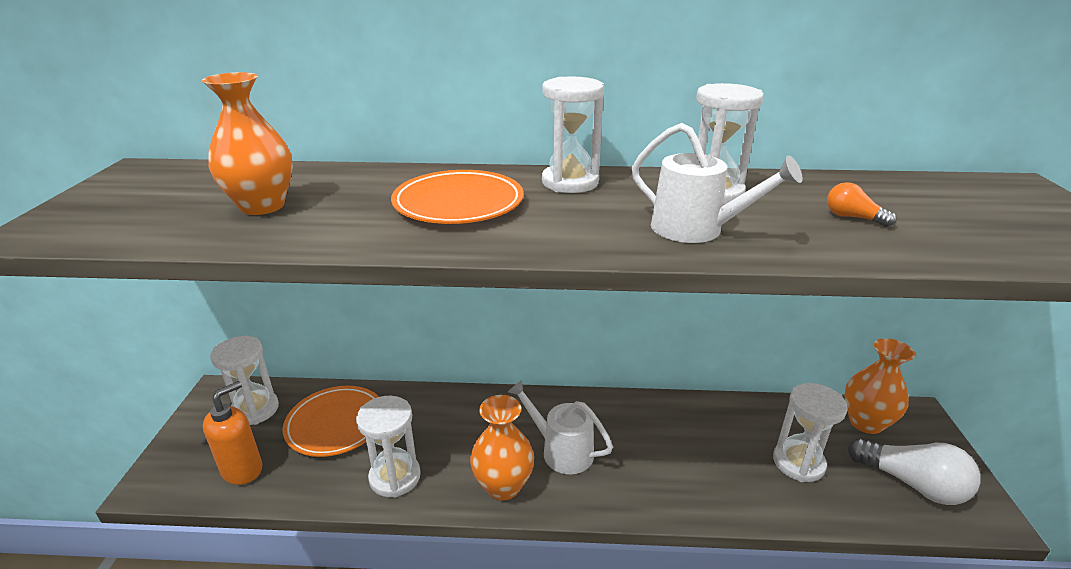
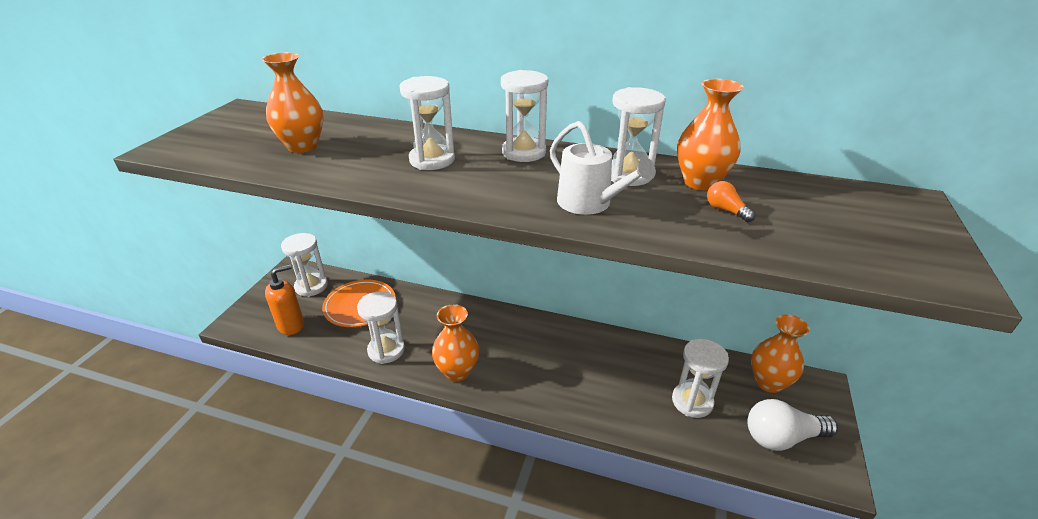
camera: 15 degrees right, 5 degrees up
(458, 203) = (432, 160): orange plate -> white hourglass
(561, 451) = (510, 355): white watering can -> none
(798, 192) = (700, 182): none -> orange vase
(912, 484) = (782, 437): white light bulb -> white light bulb turned 120 degrees clockwise

